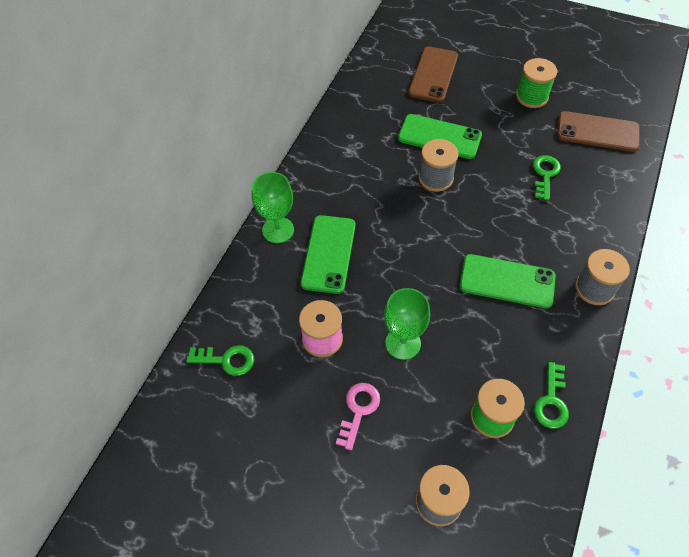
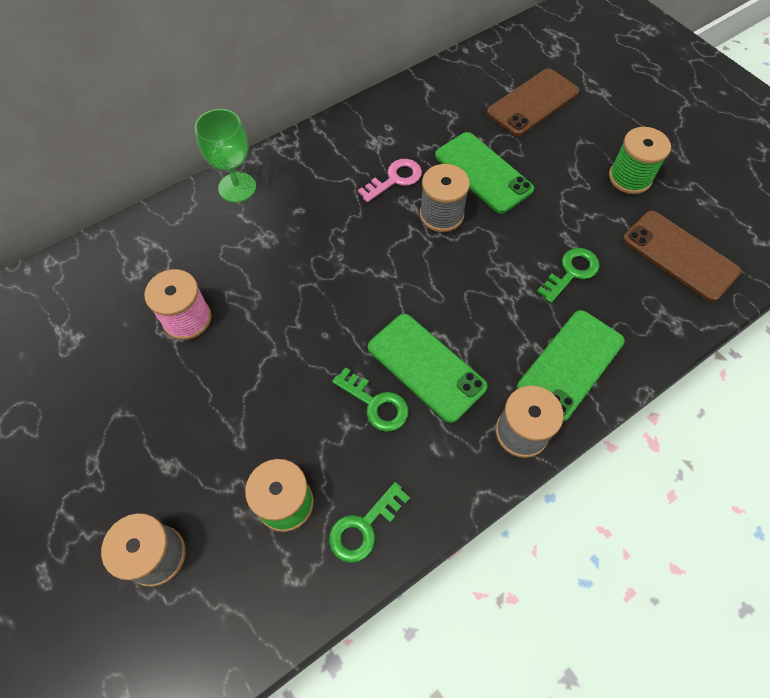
camera: 30 degrees right, 5 degrees up
(226, 360) = (85, 288): green key -> green key (375, 404)
(328, 254) = (265, 237): green phone -> green phone (570, 364)
(358, 410) = (160, 411): pink key -> pink key (395, 179)
(403, 343) = (261, 369): green goblet -> none

